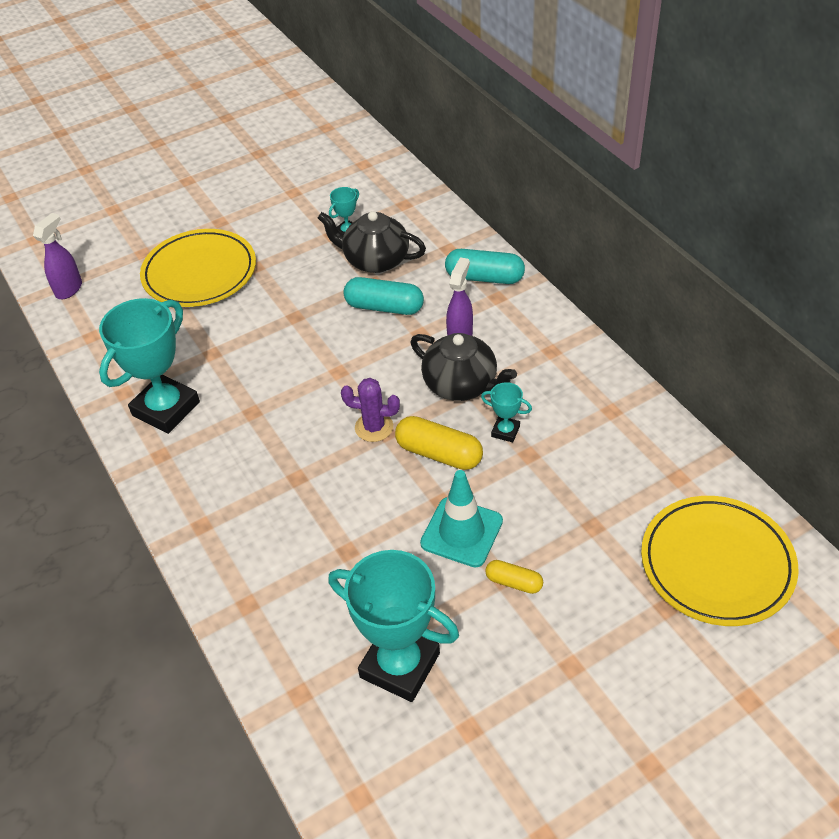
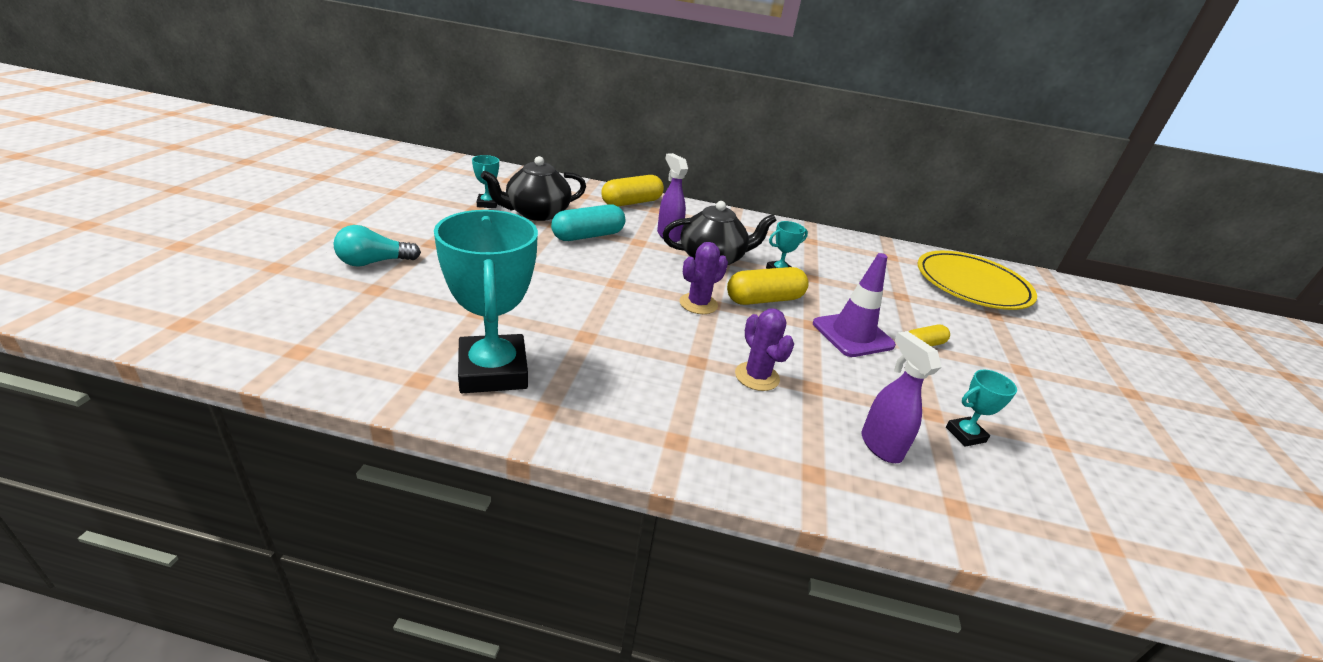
camera: 55 degrees left, 15 degrees down
(69, 289) = (202, 323): purple spray bottle -> purple spray bottle (880, 446)
(199, 272) = (374, 262): yellow plate -> turquoise light bulb
(319, 516) = (757, 376): none -> purple cactus
(400, 665) = (965, 434): turquoise trophy -> turquoise trophy, size x0.45
(461, 532) = (852, 334): turquoise traffic cone -> purple traffic cone
(484, 277) = (631, 202): turquoise capsule -> yellow capsule

